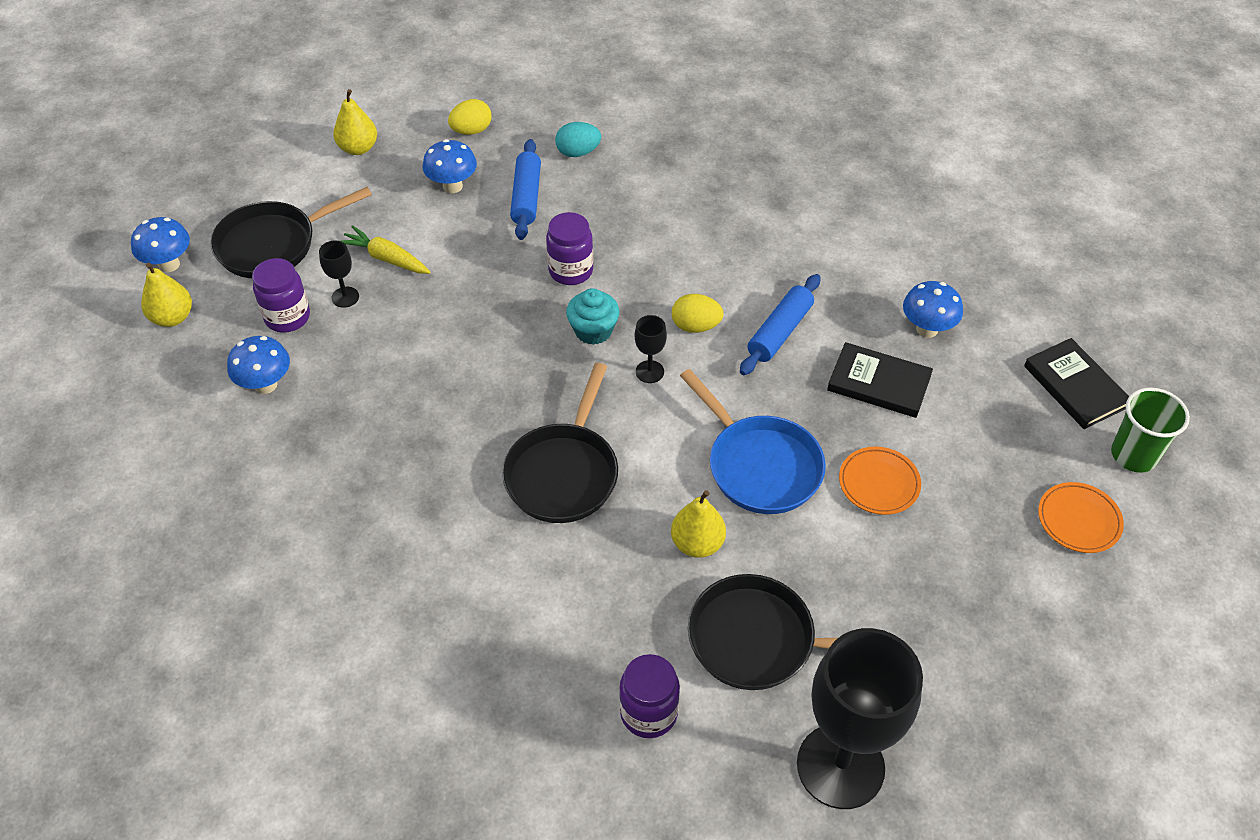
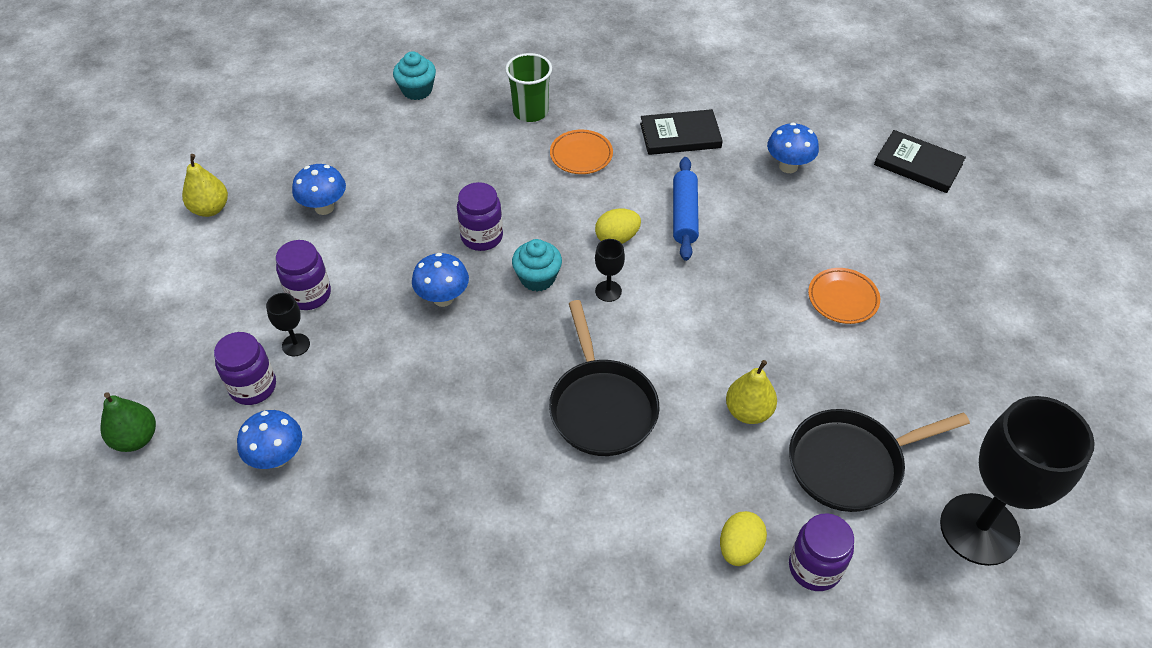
camera: 30 degrees left, 0 degrees up
(169, 264) = (95, 390): blue mushroom -> blue mushroom (443, 298)
(172, 318) = (136, 438): yellow pear -> green pear
(273, 244) = (190, 327): black pan -> none
(386, 258) = (309, 294): yellow carrot -> purple jar
(471, 131) = (306, 153): yellow egg -> yellow egg (739, 548)
(526, 197) = (397, 191): blue rolling pin -> none
(578, 152) = (414, 136): turquoise egg -> none
(612, 109) = (417, 90): none -> turquoise cupcake
(759, 465) = (747, 326): blue pan -> none
(879, 383) = (785, 222): black book -> black book (680, 135)
(1078, 520) = (993, 260): orange plate -> orange plate (581, 155)
(1133, 455) = (991, 197): green cup -> green cup (530, 112)

